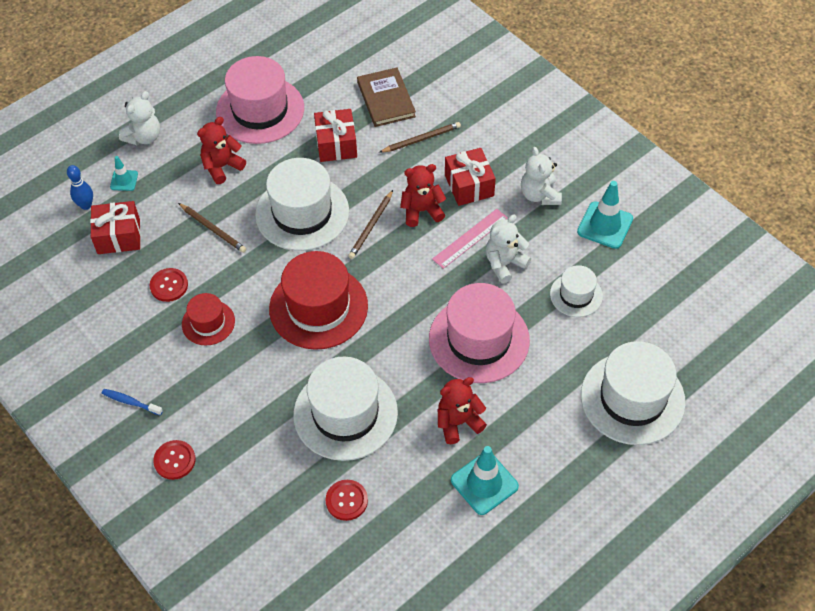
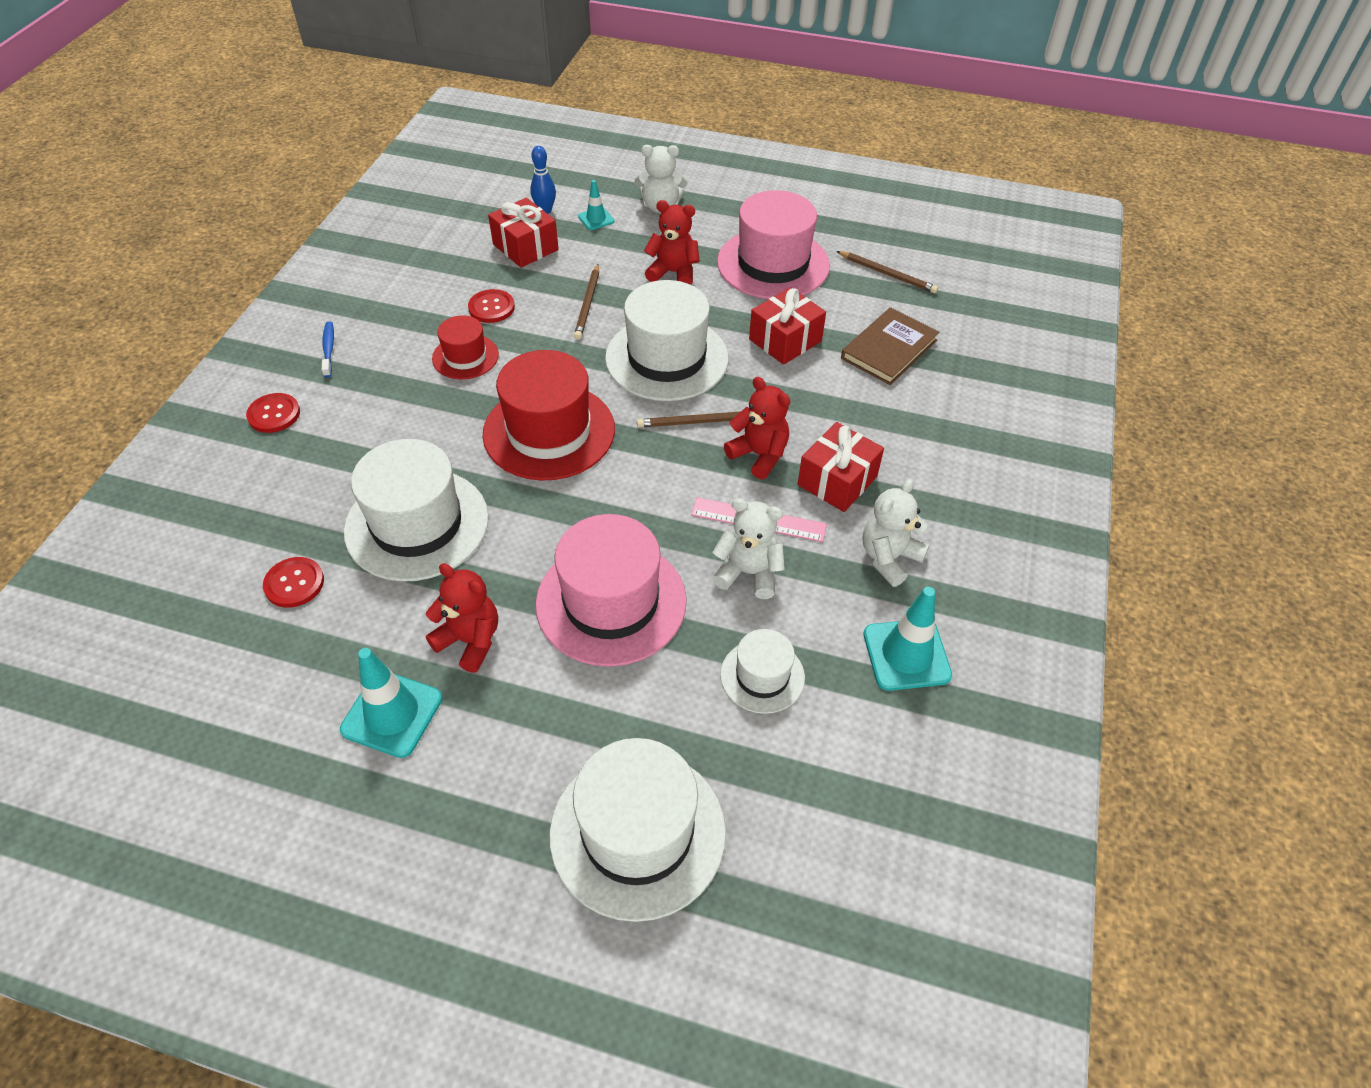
camera: 55 degrees right, 5 degrees down
(421, 139) = (863, 405): brown pencil -> brown pencil (887, 274)

